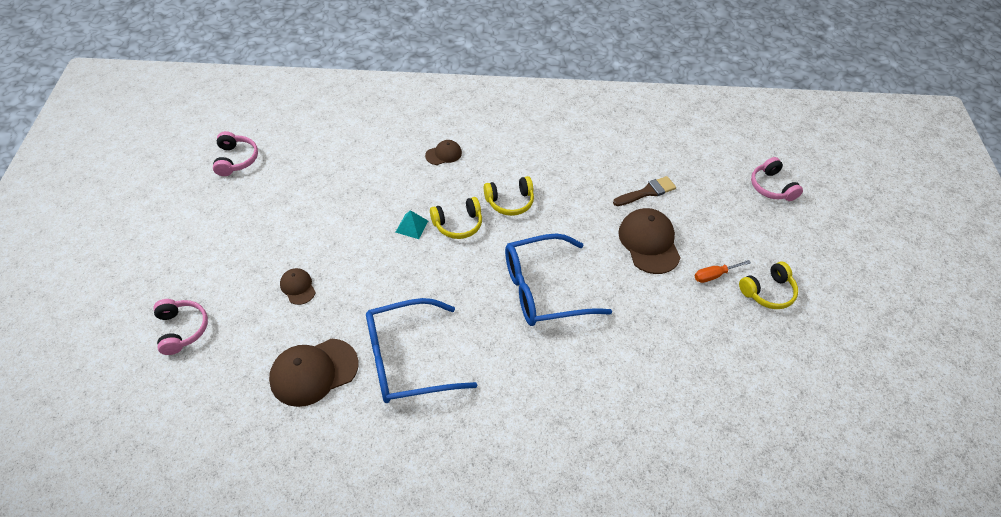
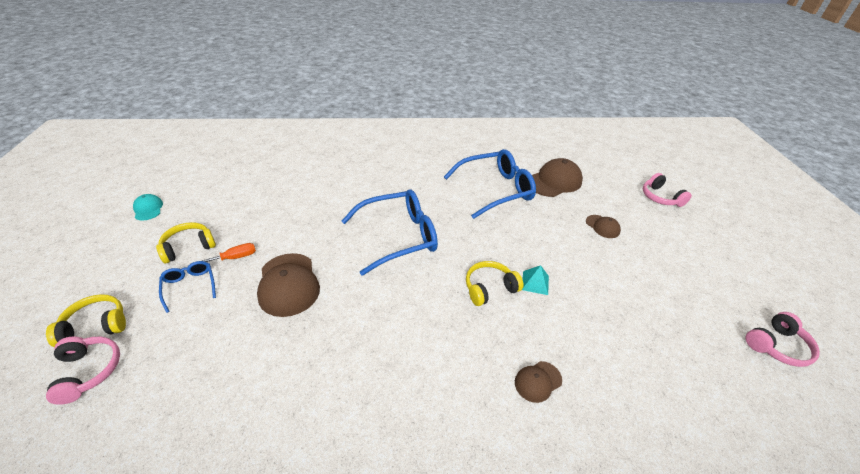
camera: 175 degrees right, 10 degrees down
(235, 159) = (777, 346): pink headphones -> pink headphones turned 105 degrees counterclockwise
(510, 202) = (439, 318): yellow headphones -> yellow headphones (95, 326)
(647, 192) = (269, 347): brown brush -> none
(739, 247) = (190, 286): none -> blue glasses
(852, 353) = (148, 209): none -> turquoise cap

